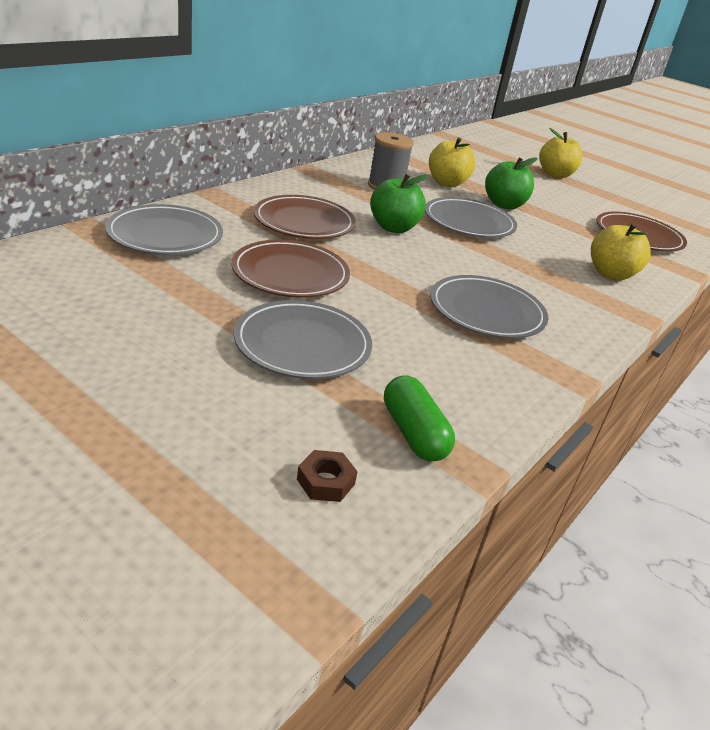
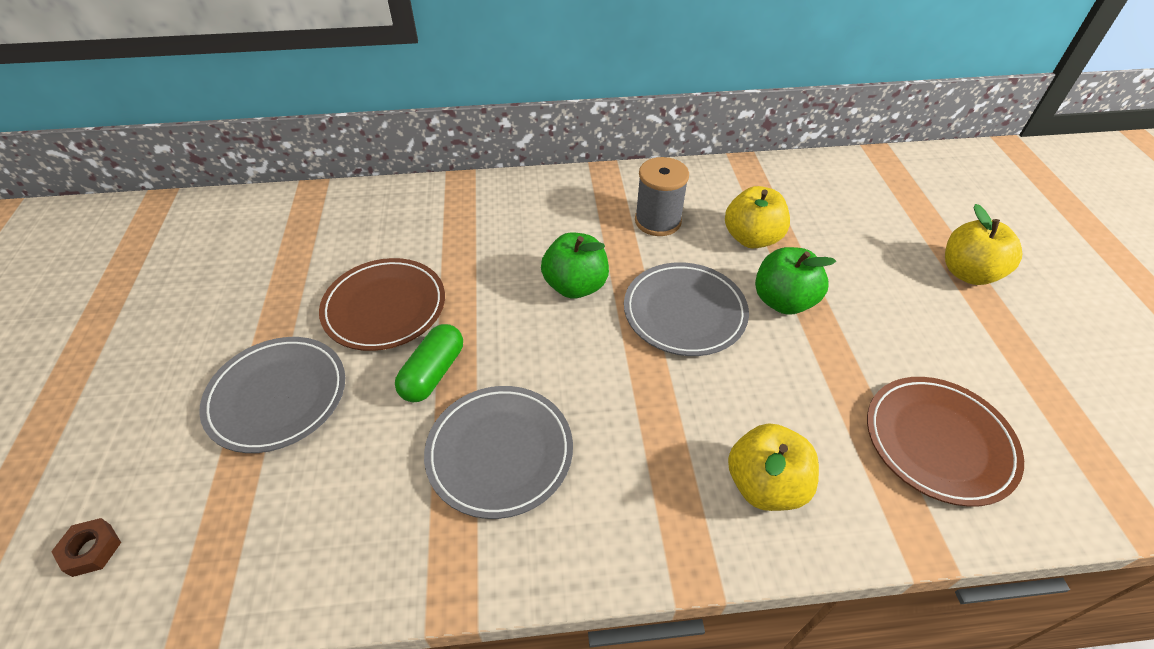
camera: 50 degrees right, 15 degrees up
(165, 235) = (351, 219): grey plate -> none
(304, 222) = (491, 244): brown plate -> none
(413, 433) = (211, 552): green capsule -> green capsule (433, 373)

